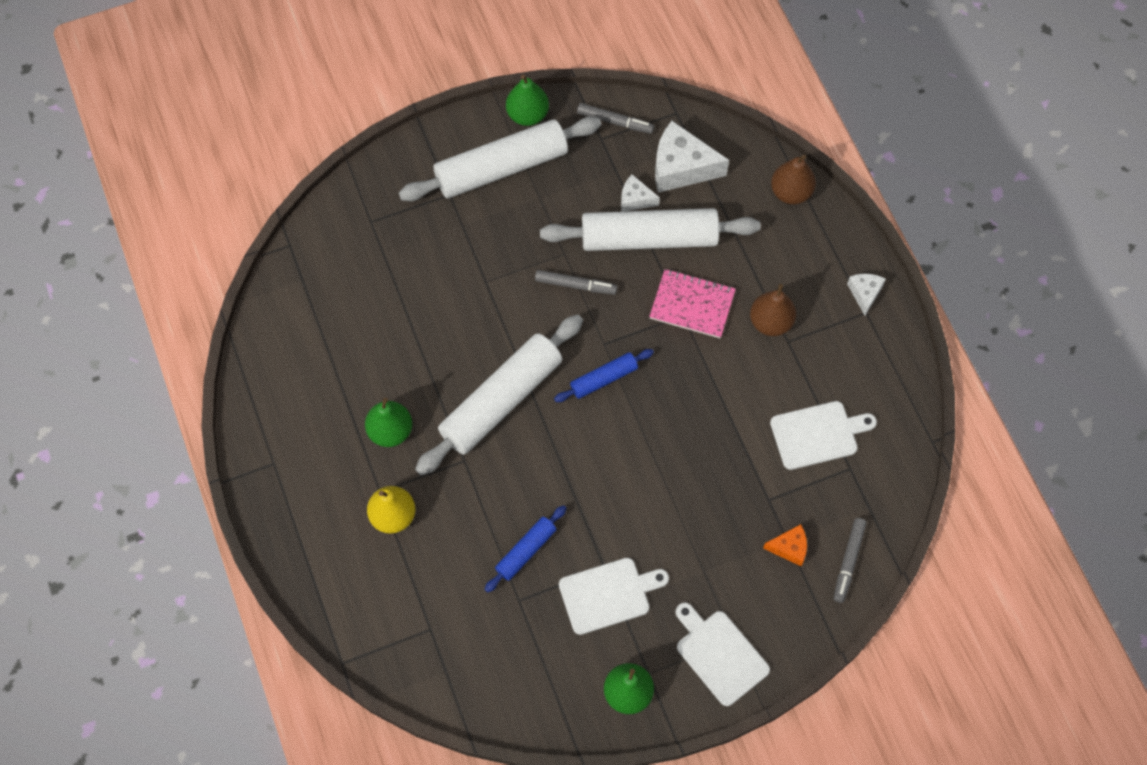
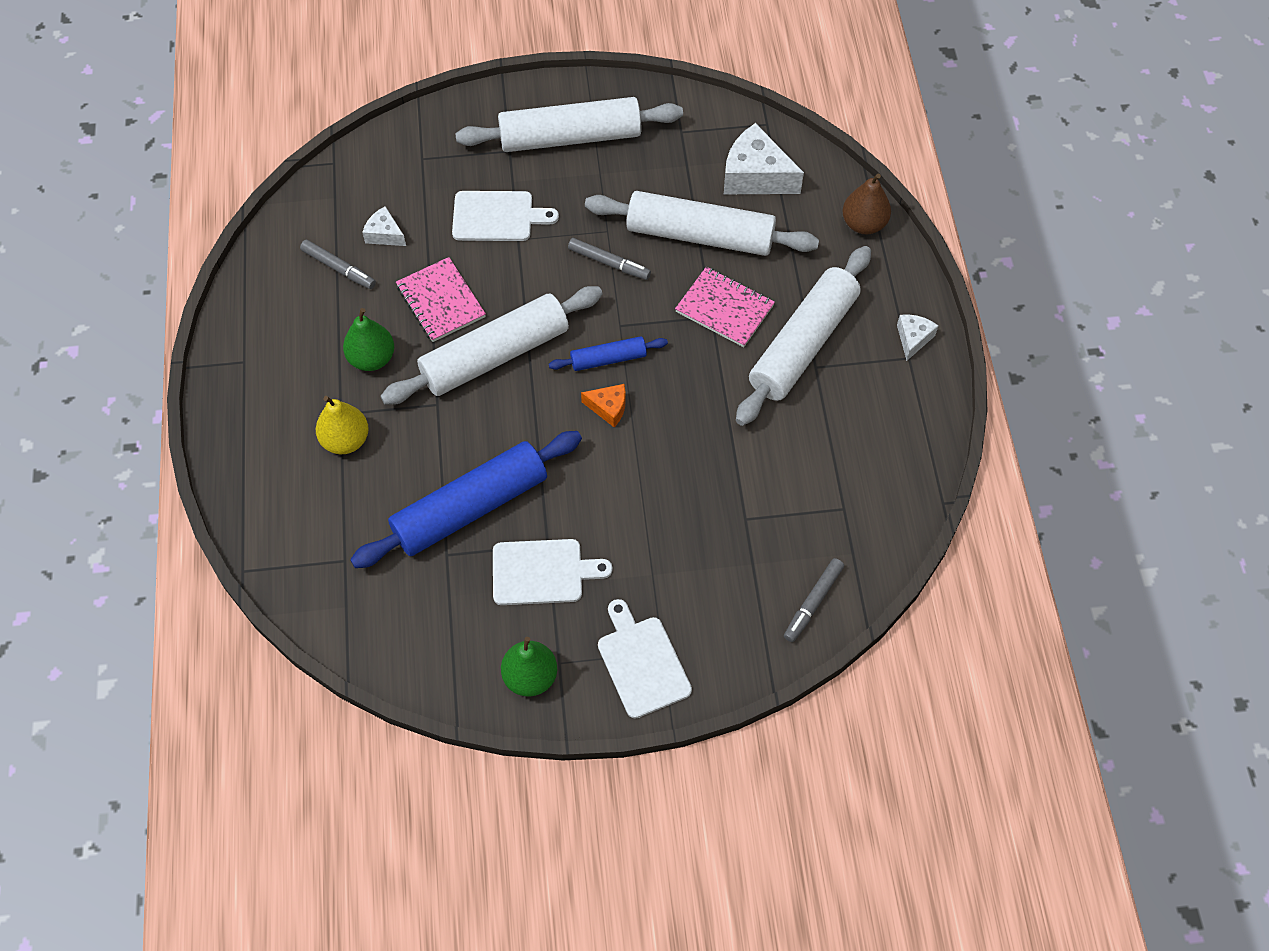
camera: 15 degrees right, 5 degrees down
(435, 360) = (440, 301): none -> pink notebook
(526, 551) = (470, 507): blue rolling pin -> blue rolling pin, size x2.03
(527, 115) = (613, 94): green pear -> none
(615, 121) = (700, 119): grey marker -> grey marker (338, 268)
(635, 199) = (698, 195): white cheese -> white cheese (384, 234)
(770, 322) = (803, 344): brown pear -> white rolling pin
(789, 548) = (752, 573): orange cheese -> orange cheese (608, 408)
(817, 434) = (819, 466): white cutting board -> white cutting board (497, 217)

